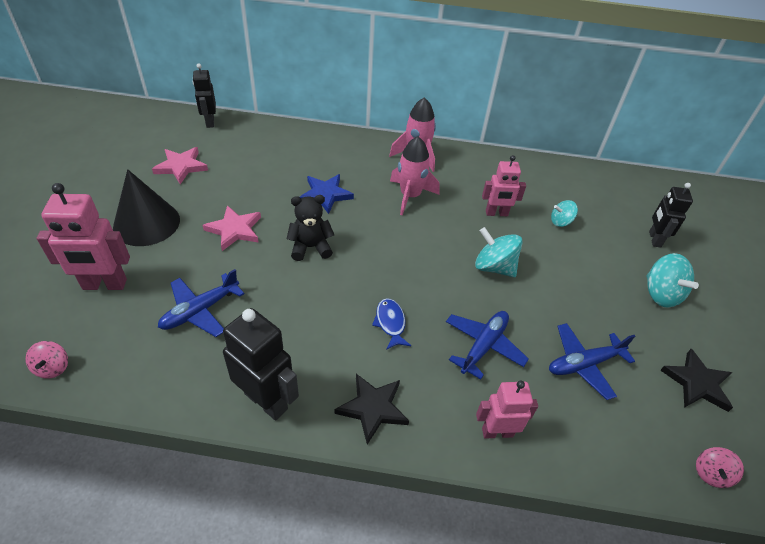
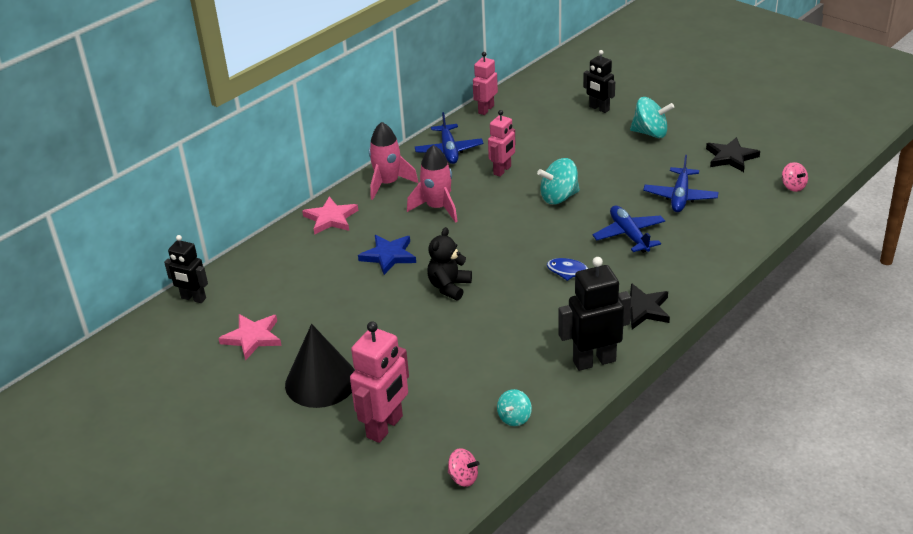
camera: 50 degrees left, 10 degrees down
(200, 311) = (469, 373): blue plane -> blue plane (449, 150)
(234, 230) = (384, 326): pink star -> pink star (331, 218)
(497, 432) = (703, 259): pink robot -> pink robot (486, 109)
(560, 222) = (541, 143): turquoise spinning top -> turquoise spinning top (514, 418)

